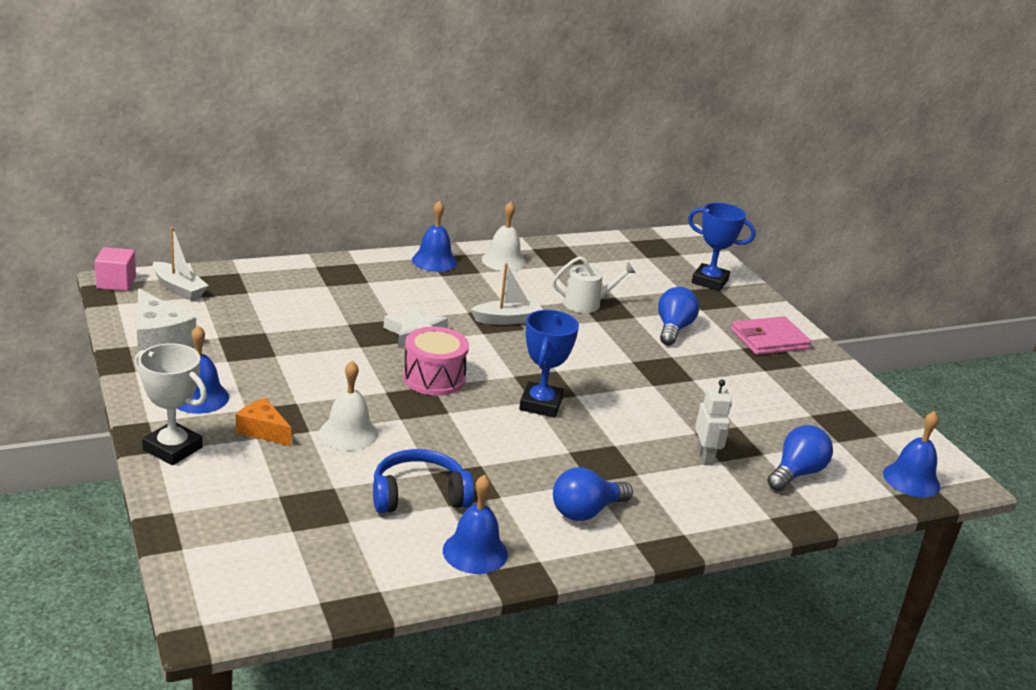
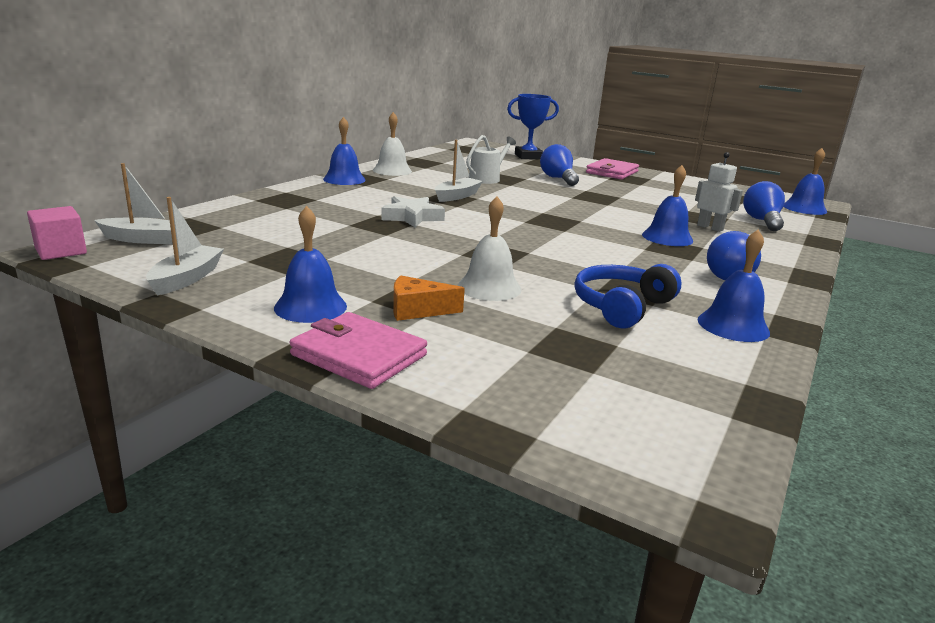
camera: 35 degrees left, 5 degrees down
(158, 340) = (186, 279): white cheese -> white boat
(172, 448) = (359, 355): white trophy -> pink wallet
(434, 378) = (478, 237): pink drum -> none
(541, 404) = (573, 230): blue trophy -> none
(624, 449) = (667, 237): none -> blue bell

